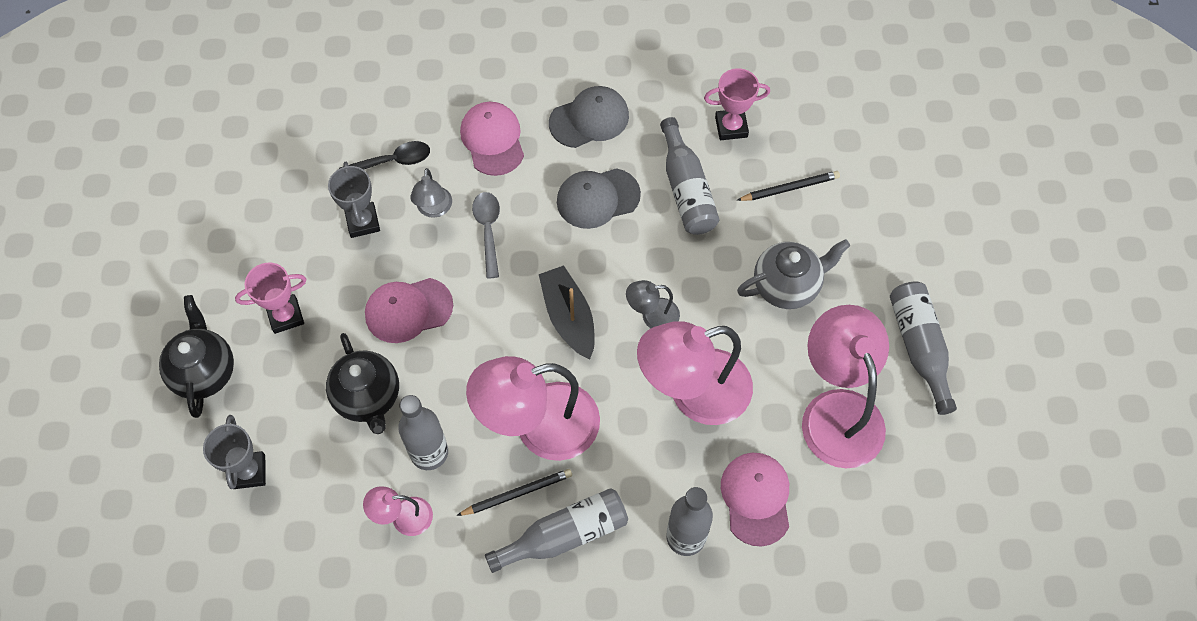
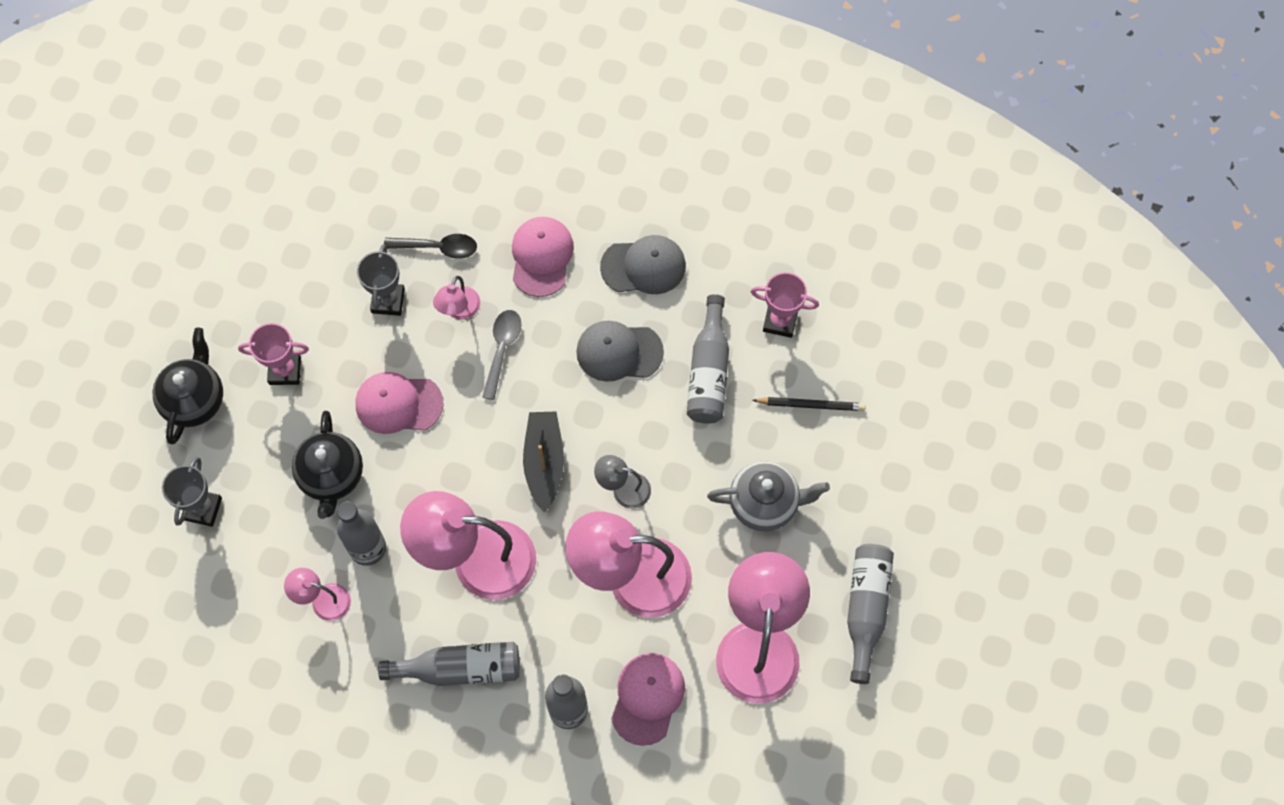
camera: 20 degrees right, 5 degrees up
(434, 209) = (459, 310): grey lamp -> pink lamp
(517, 493) = (432, 615): black pencil -> none

